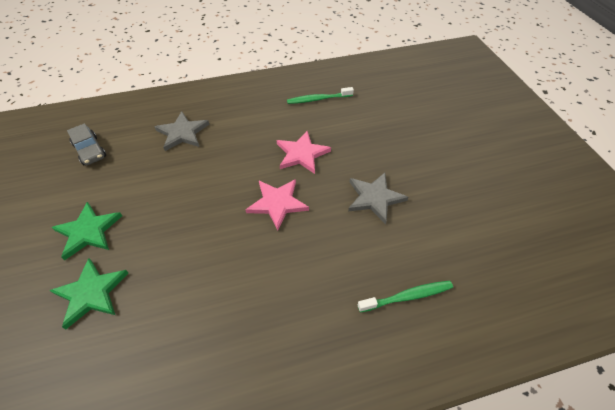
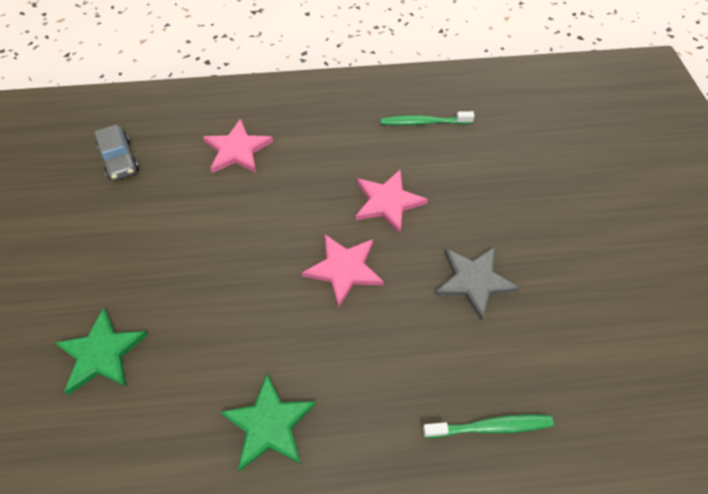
camera: 10 degrees right, 5 degrees up
(88, 231) = (106, 271): green star -> green star (269, 424)
(182, 133) = (237, 150): grey star -> pink star

